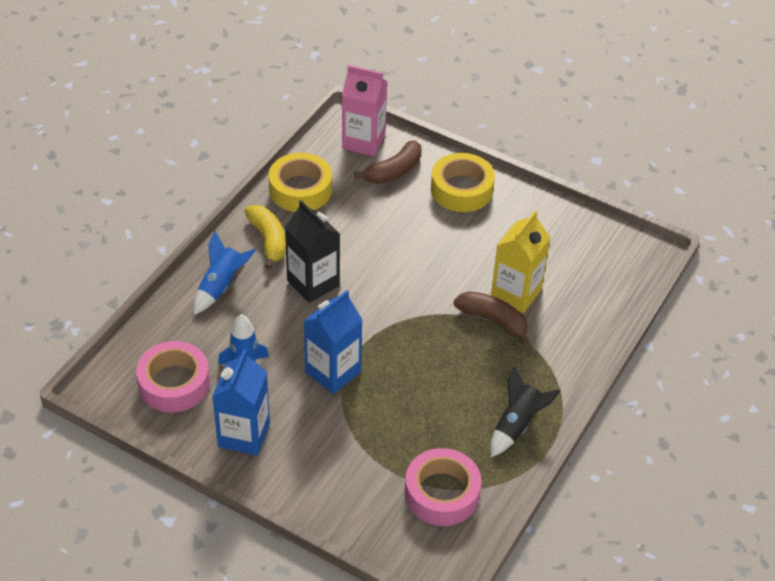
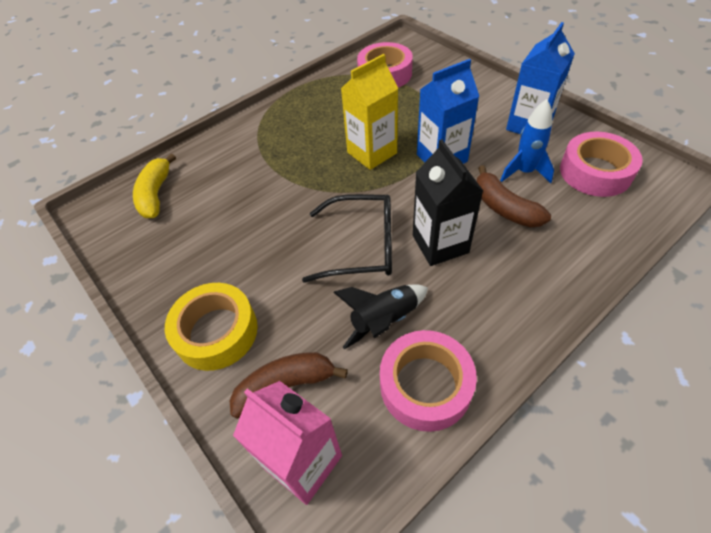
camera: 155 degrees left, 5 degrees up
(221, 286) = (547, 261): blue rocket -> none
(268, 240) = (484, 310): yellow banana -> yellow banana (156, 194)
(300, 189) = (425, 385): yellow tape -> pink tape
(379, 269) = (363, 246): none -> black glasses
(493, 320) = (278, 175): brown banana -> brown banana (504, 208)
(516, 293) = (242, 195): yellow carton -> yellow carton (372, 153)
(517, 425) = (309, 102): black rocket -> black rocket (384, 320)

